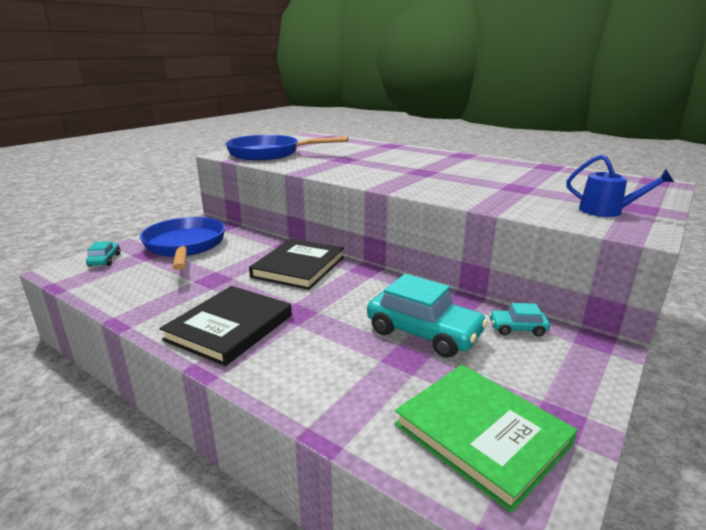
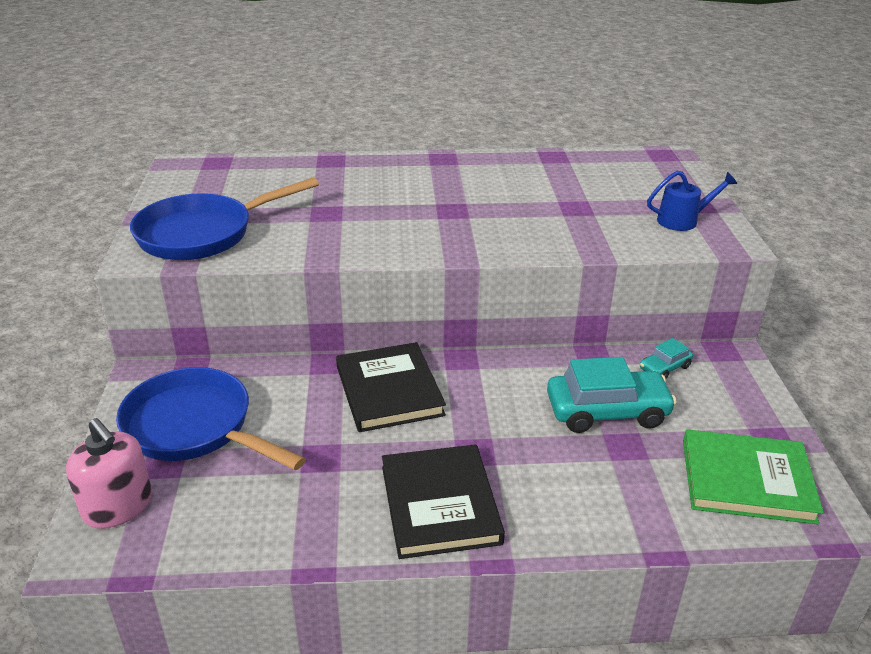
camera: 40 degrees left, 10 degrees up
(104, 260) = (118, 506): turquoise car -> pink soap dispenser

